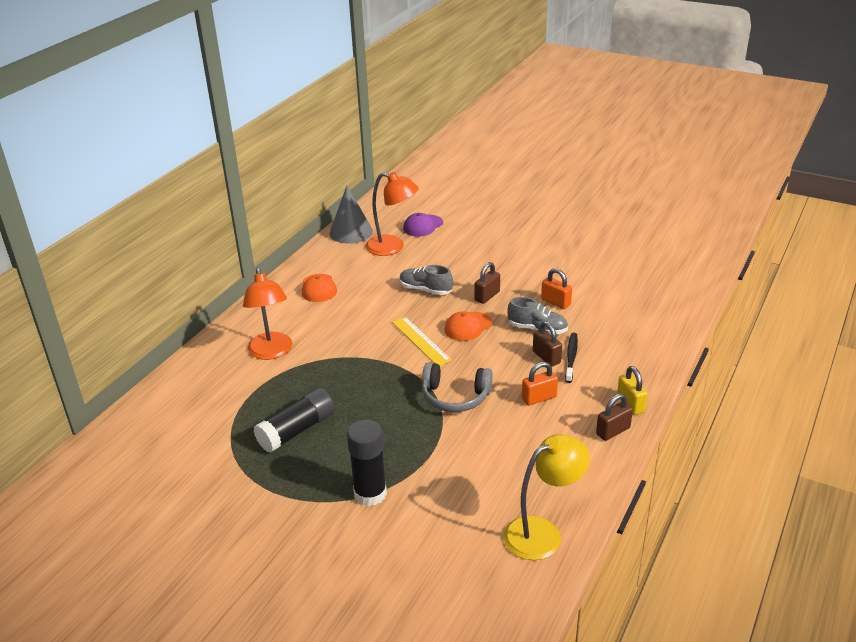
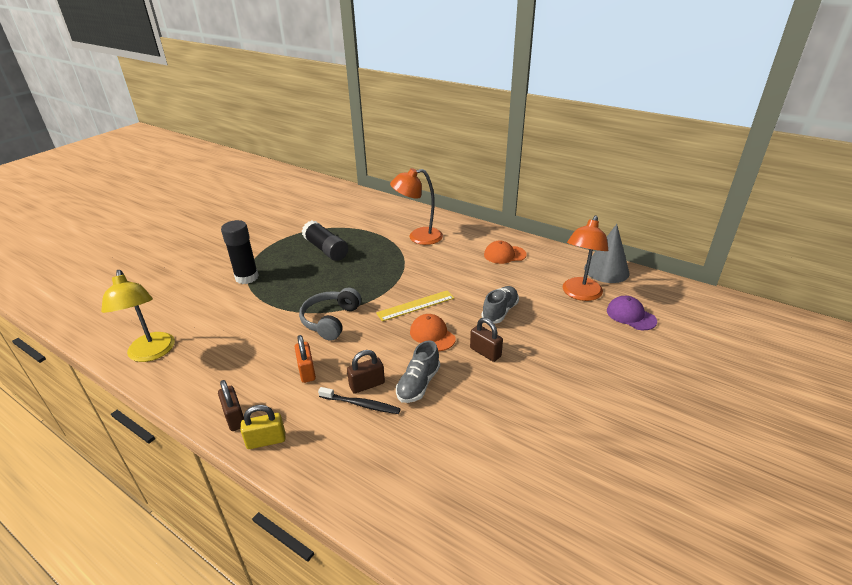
camera: 95 degrees right, 0 degrees up
(555, 302) = (468, 407): orange padlock -> none

